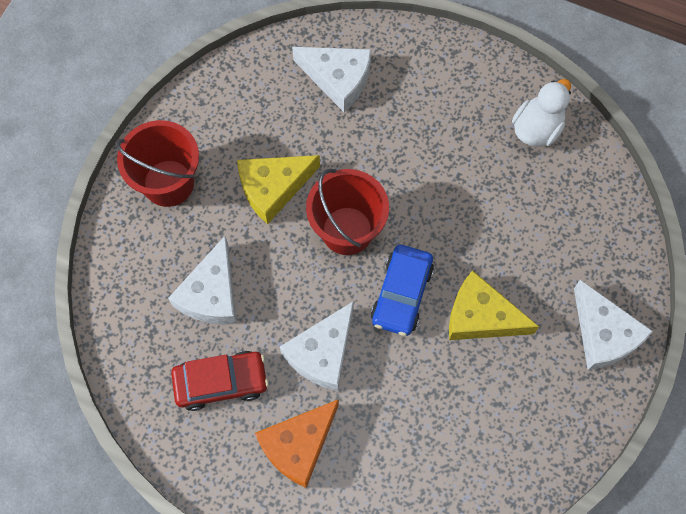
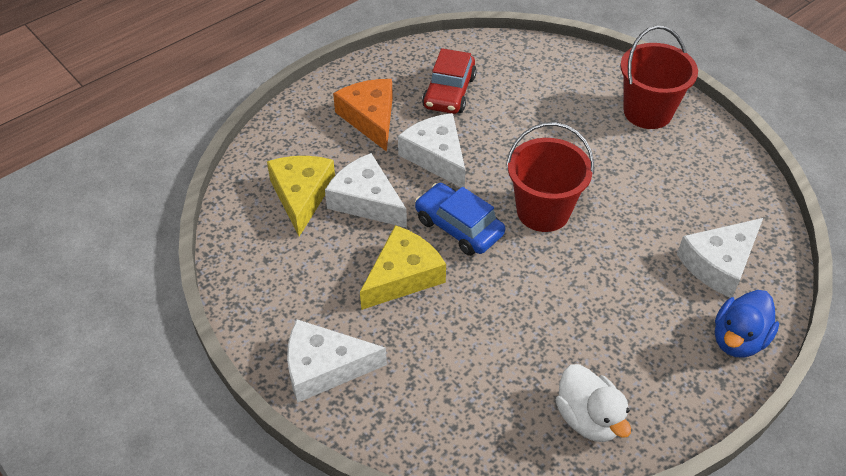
camera: 115 degrees right, 20 degrees down
(211, 293) = (528, 108): white cheese -> white cheese (366, 201)
(273, 188) = (612, 176): yellow cheese -> yellow cheese (301, 196)
(409, 50) = (738, 339): none -> blue duck

